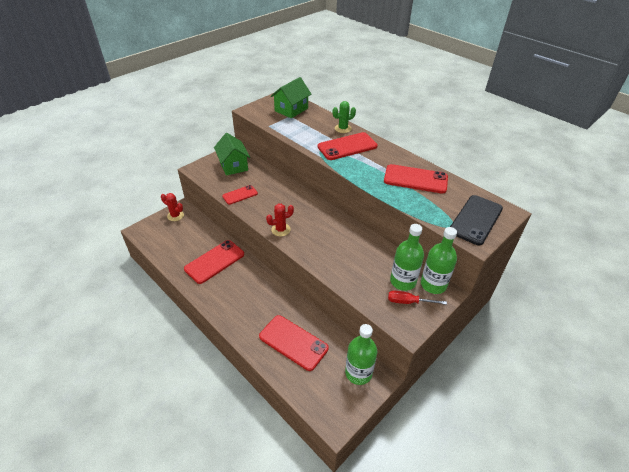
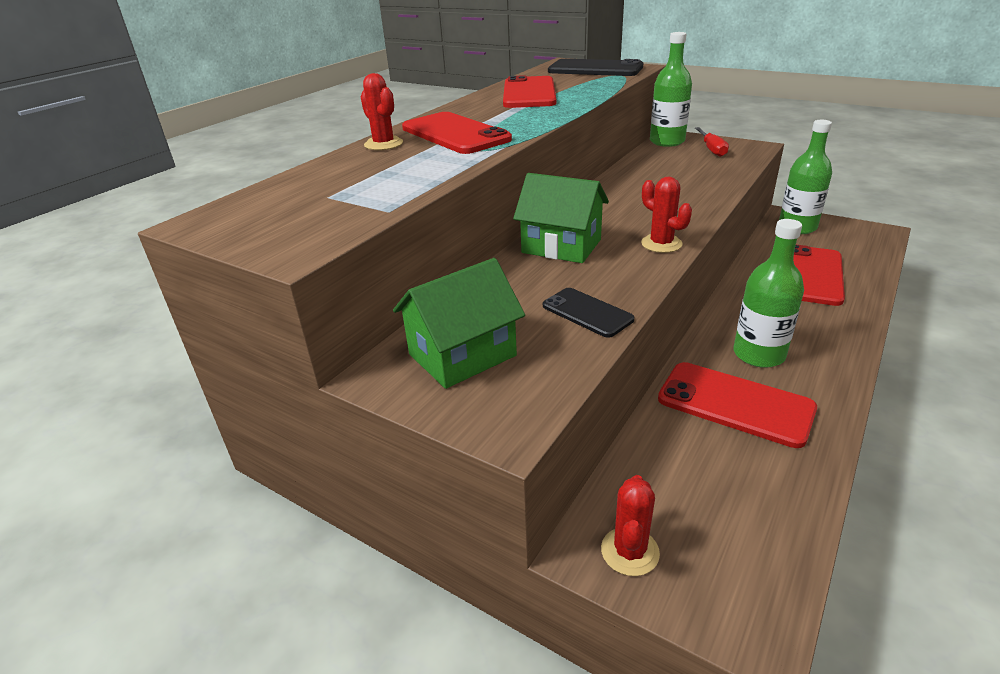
camera: 100 degrees left, 10 degrees down
(240, 195) = (587, 313): red phone -> black phone
(291, 109) = (292, 200): green house -> green house (561, 246)
(343, 128) = (383, 144): green cactus -> red cactus
(403, 281) = (680, 154): green bottle -> green bottle (758, 354)

